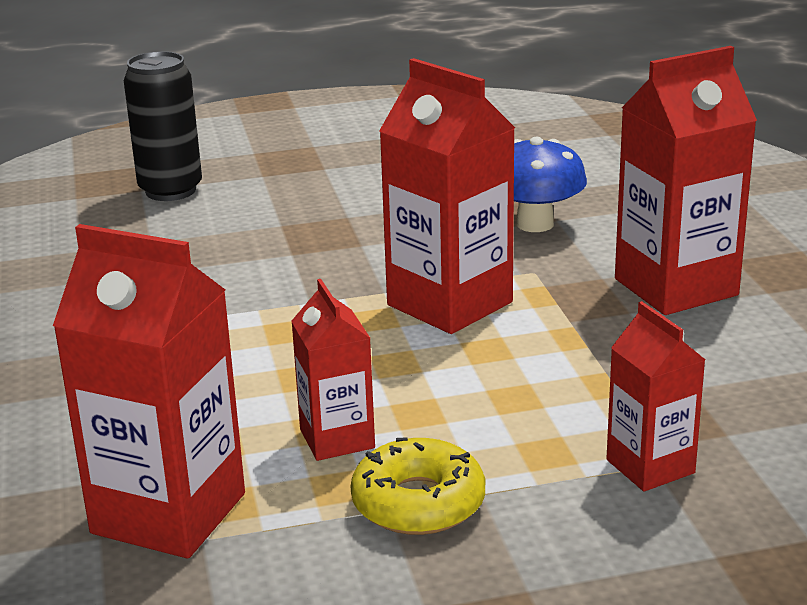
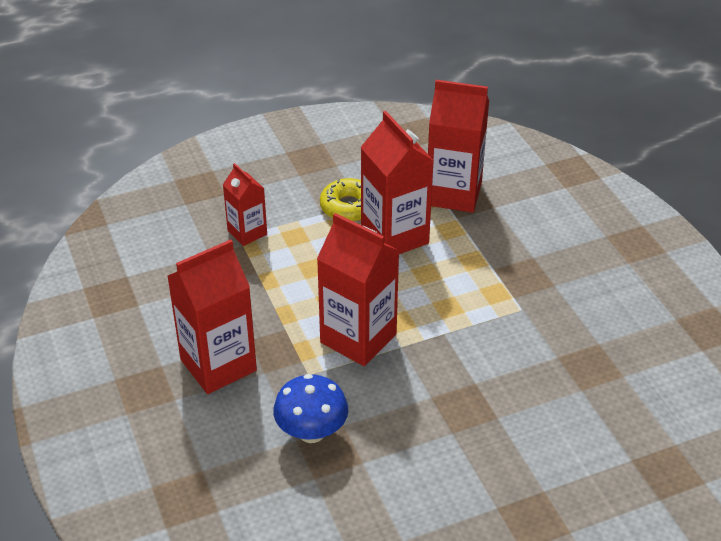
camera: 170 degrees right, 15 degrees up
(170, 190) = (606, 459): black can -> none
(337, 438) = (394, 236): red carton -> red carton, size x1.73

